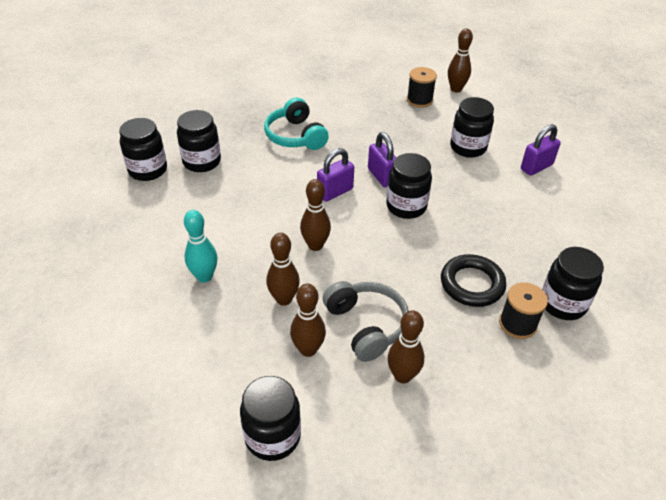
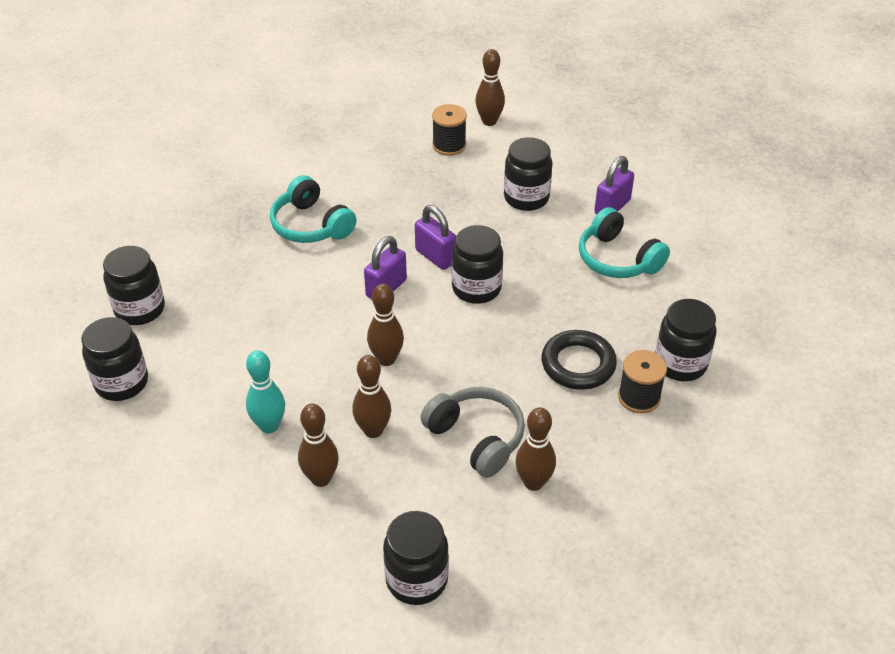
camera: 15 degrees left, 0 degrees up
(202, 162) = (205, 284): black jar -> black jar (122, 383)
(308, 349) = (421, 480): brown bowling pin -> brown bowling pin (321, 479)
(530, 207) = (617, 259): none -> turquoise headphones

